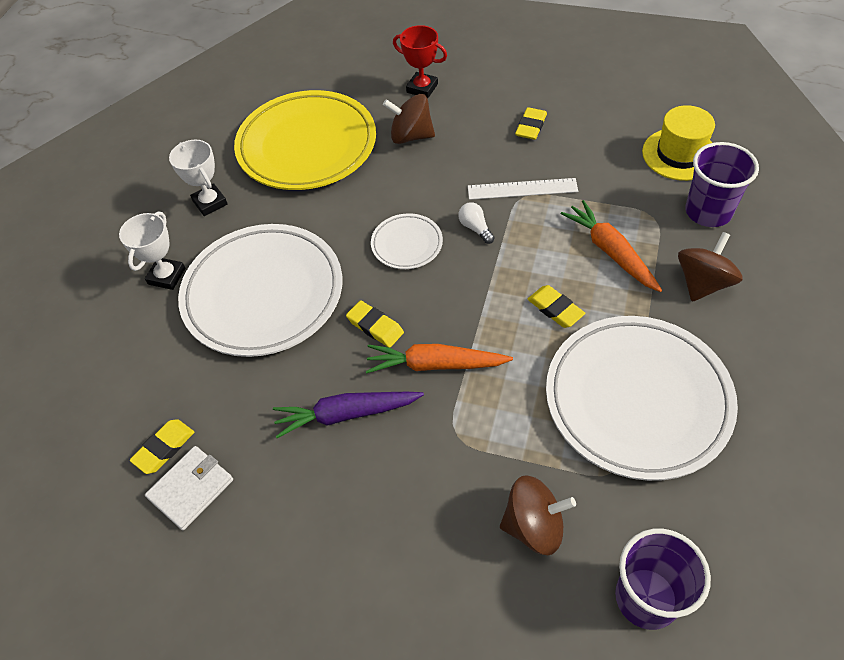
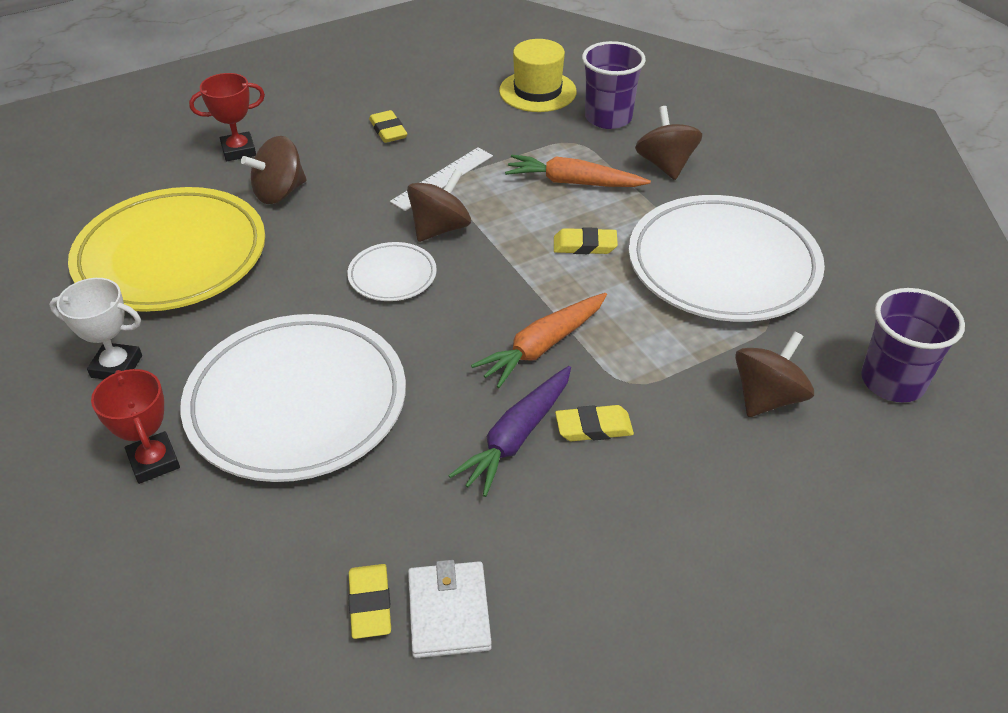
camera: 50 degrees left, 10 degrees down
(166, 276) = (154, 461): white trophy -> red trophy
(375, 326) = (449, 354): yellow eraser -> yellow eraser (593, 427)
(475, 228) = (440, 228): white light bulb -> brown spinning top

